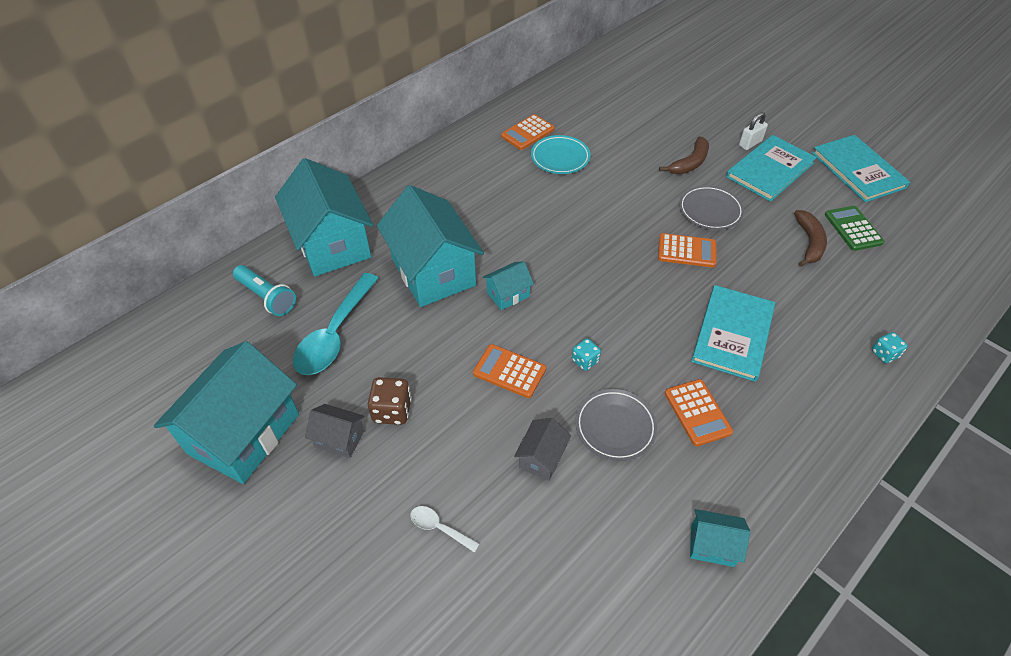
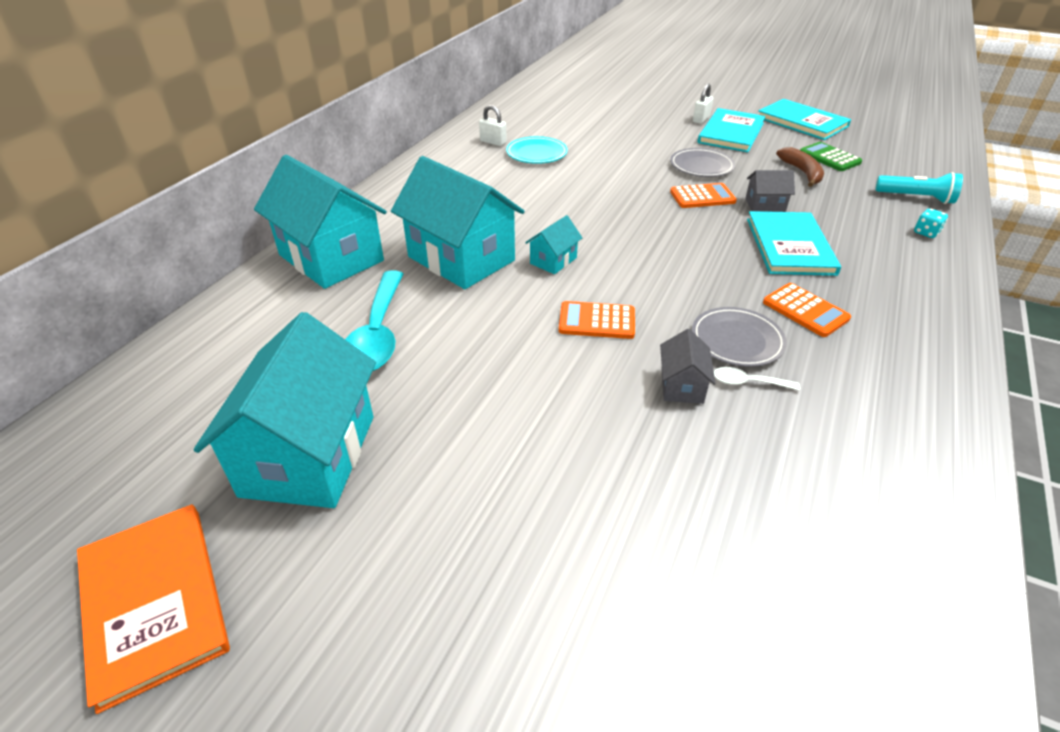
camera: 20 degrees left, 10 degrees down
(113, 516) = (153, 602): none -> orange book
(267, 297) = (273, 318): turquoise flashlight -> turquoise flashlight (916, 198)
(339, 439) = (438, 428): grey house -> grey house (765, 205)
(392, 411) = (487, 386): brown dice -> none
(439, 528) = (612, 482): white spoon -> white spoon (748, 382)
(527, 133) = (493, 142): orange calculator -> white padlock
(585, 361) = (668, 295): turquoise dice -> none
(690, 163) = (659, 139): brown banana -> none
(712, 545) = (905, 413): turquoise house -> none

